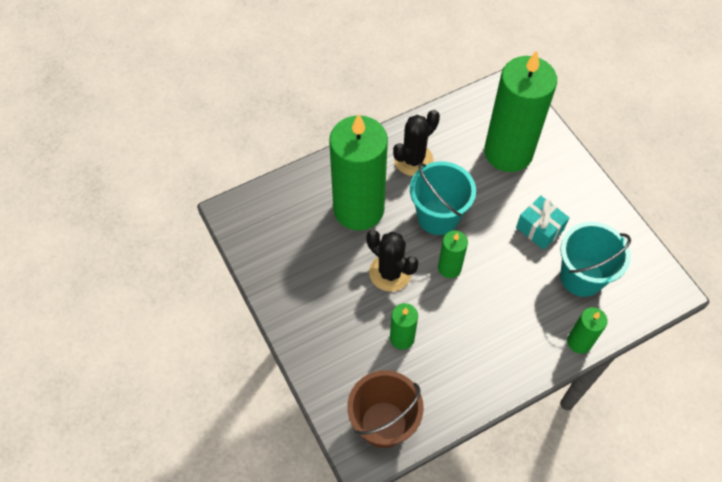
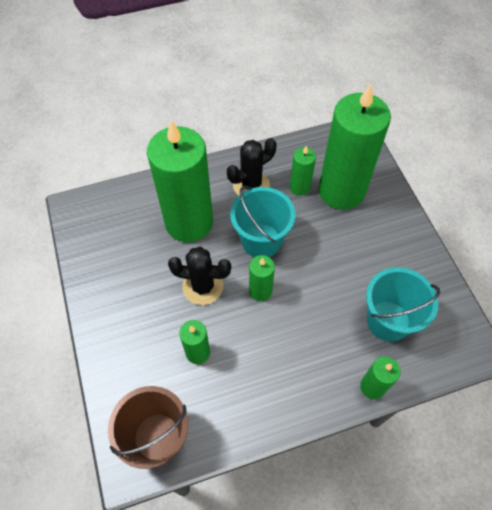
camera: 10 degrees right, 0 degrees up
(390, 272) = (203, 286): black cactus -> black cactus turned 45 degrees counterclockwise
(464, 154) = (300, 187): none -> green candle
(539, 229) = (356, 267): turquoise gift -> none

